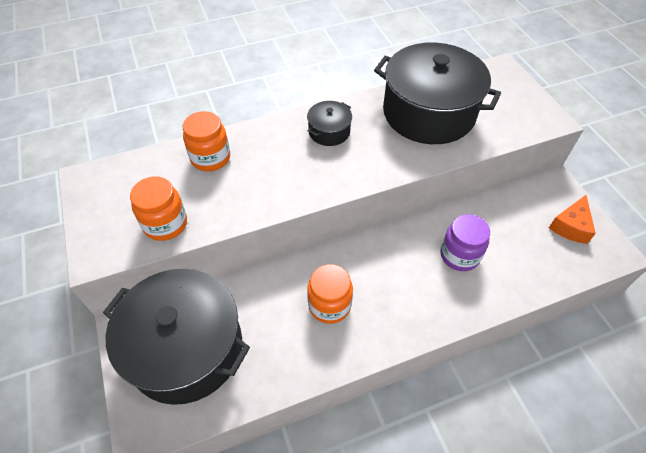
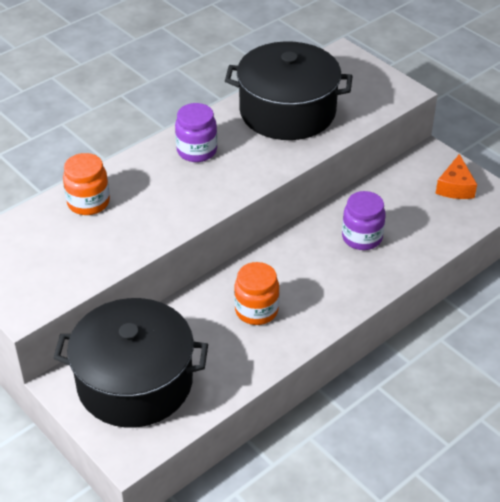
camera: 20 degrees left, 10 degrees down
(165, 224) = (77, 269): orange jar -> none
(329, 131) = (197, 151): black pot -> purple jar

